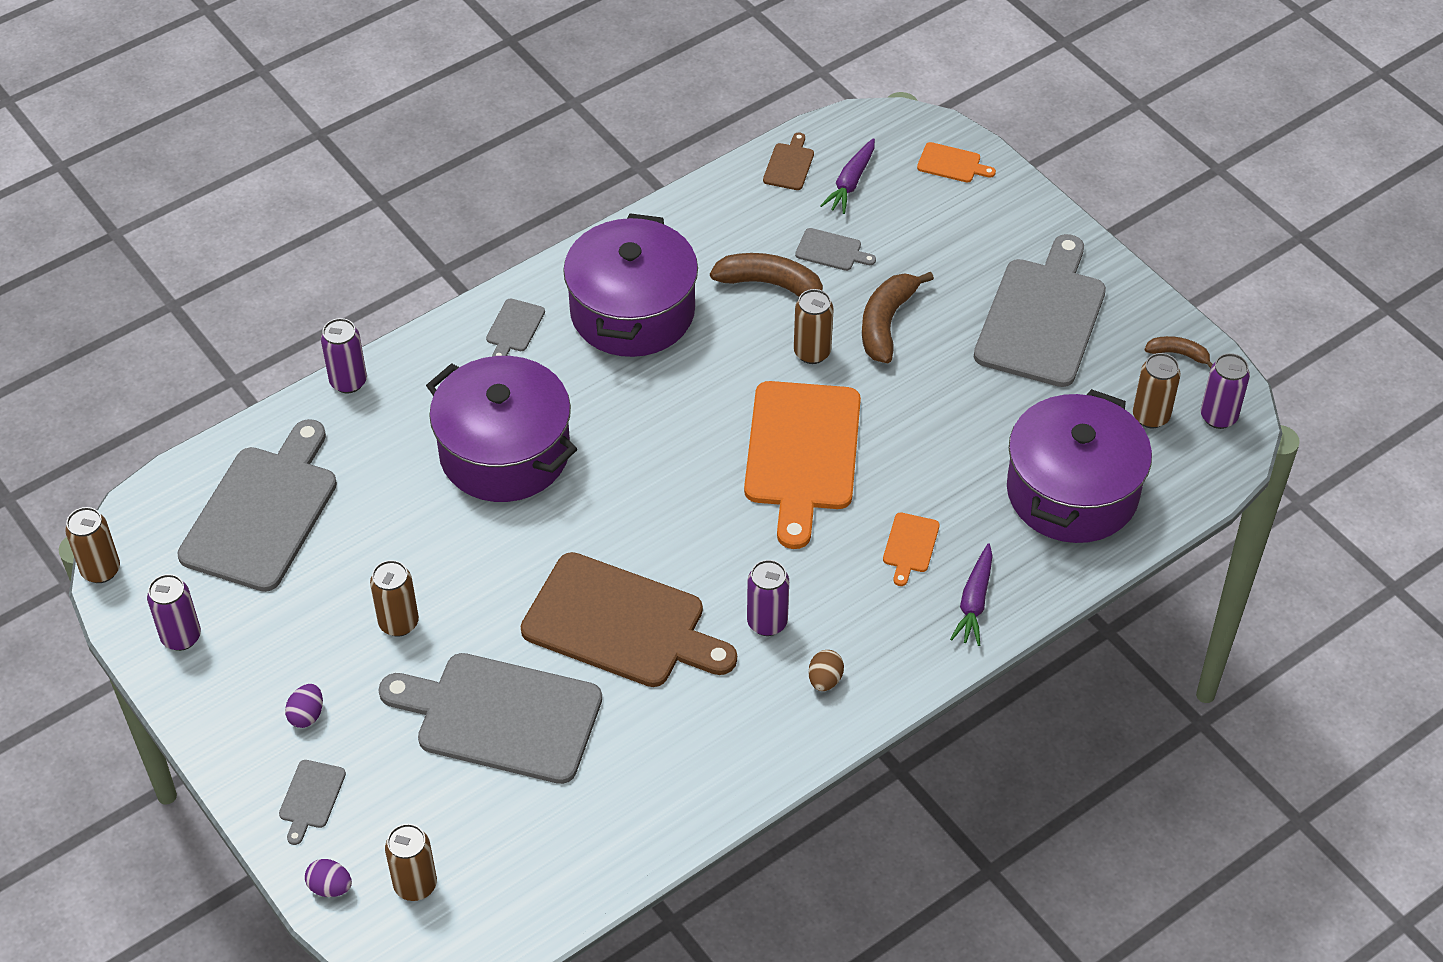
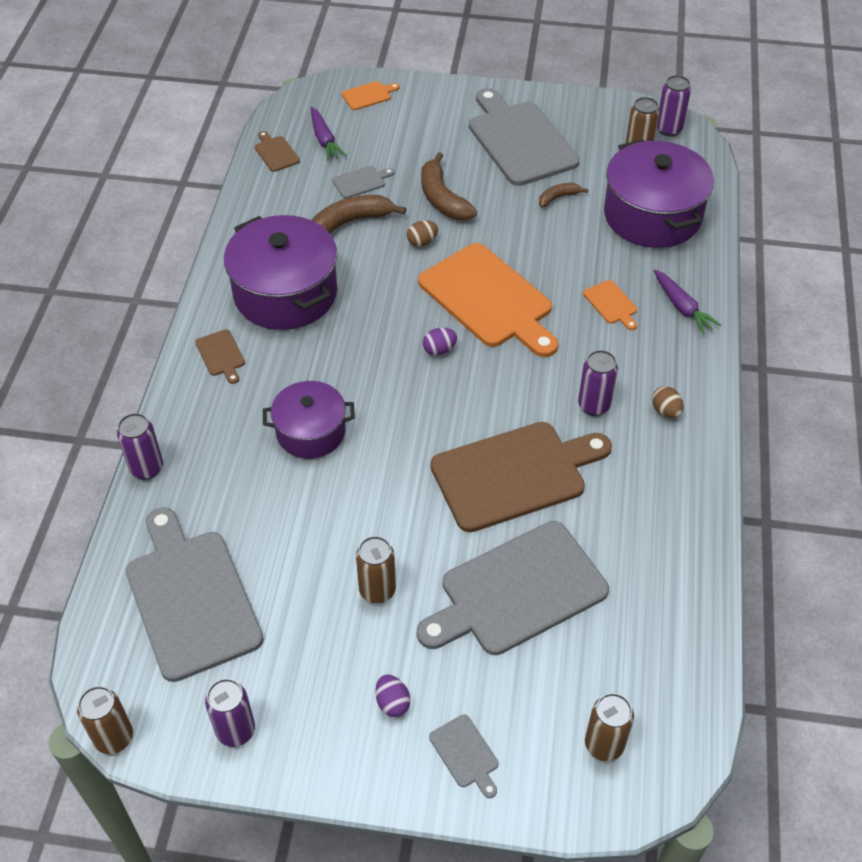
camera: 45 degrees left, 0 degrees up
(330, 887) = (554, 800): purple egg -> purple egg (439, 350)
(504, 452) = (311, 432): purple pot -> purple pot, size x0.61
(514, 328) = (221, 355): grey cutting board -> brown cutting board
(812, 352) = (422, 242): brown can -> brown egg
(1178, 354) = (609, 113): brown banana -> brown banana (558, 198)

